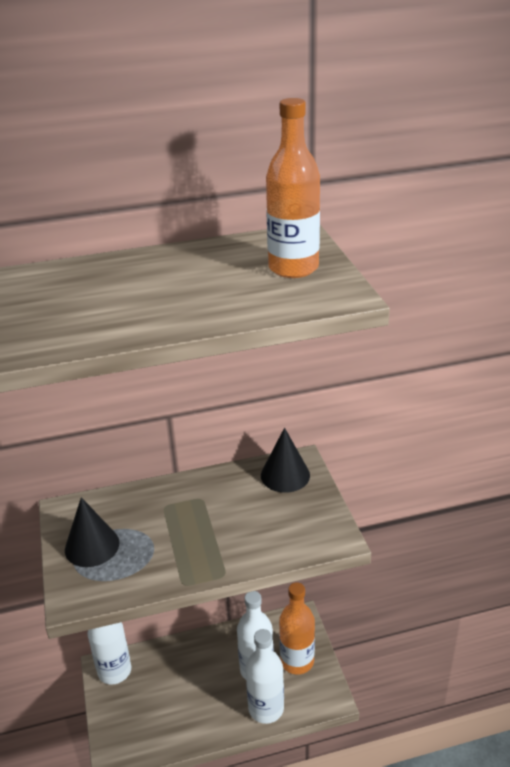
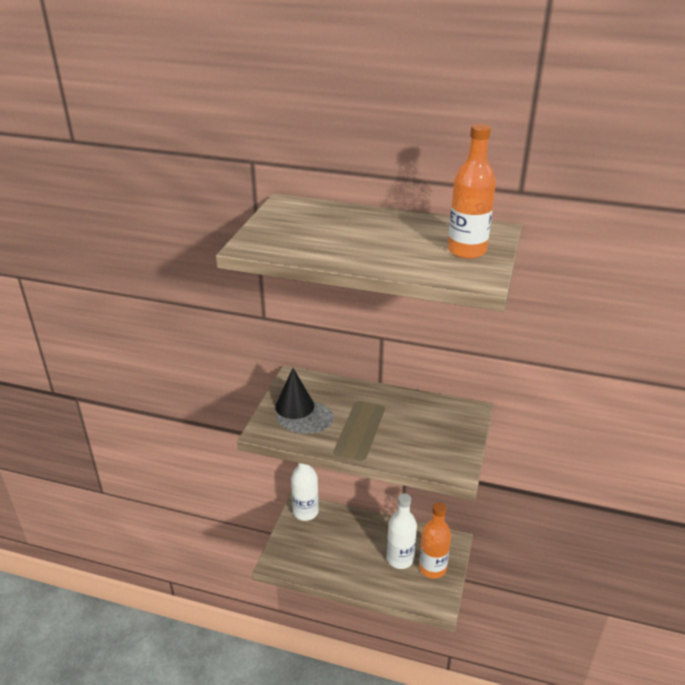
camera: 30 degrees right, 0 degrees up
(266, 708) = (390, 587): white bottle -> none
(285, 475) = (454, 415): black cone -> none

